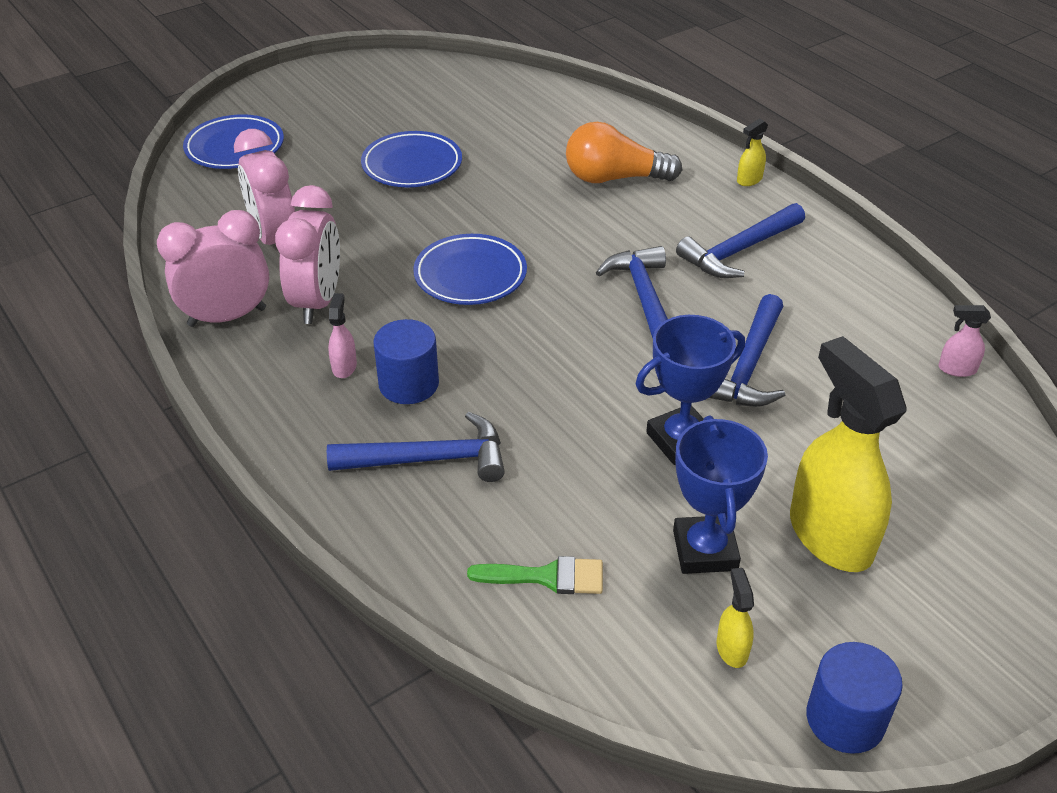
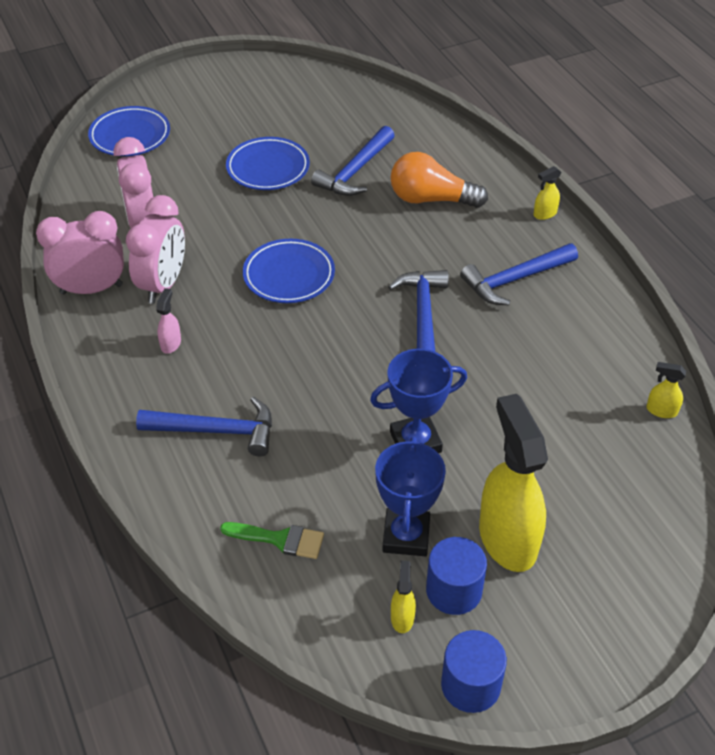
camera: 10 degrees right, 5 degrees up
(408, 384) = (216, 365): blue cylinder -> blue cylinder (454, 590)
(748, 366) = (489, 385): blue hammer -> blue hammer (355, 171)
(956, 369) = (661, 410): pink spray bottle -> yellow spray bottle

